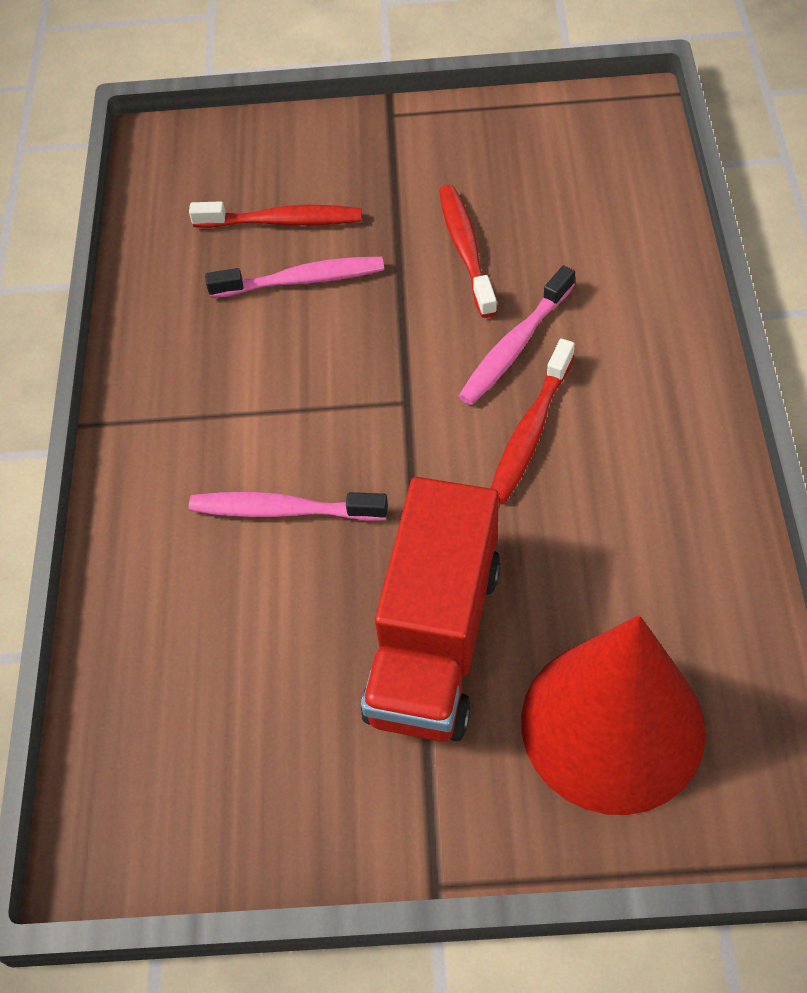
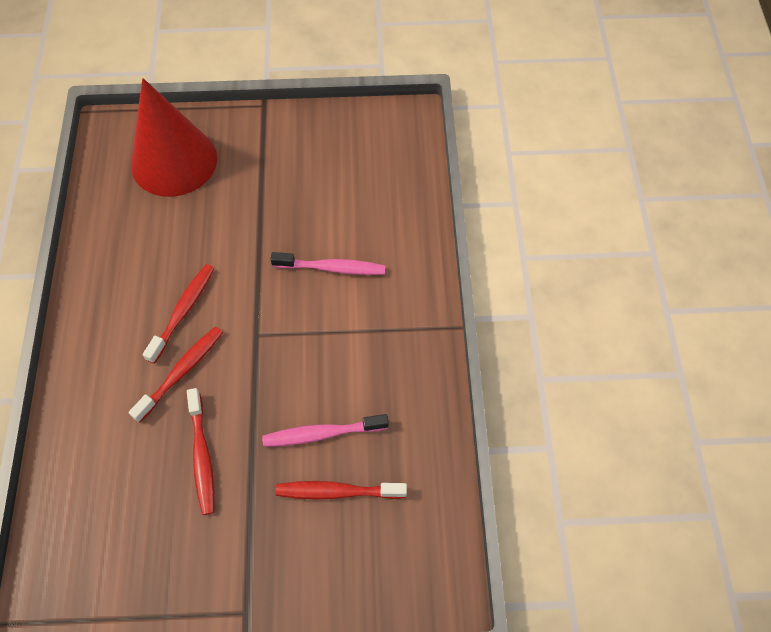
camera: 175 degrees right, 5 degrees up
(434, 639) = (253, 199): red truck -> none
(514, 346) = (182, 372): pink toothbrush -> red toothbrush

